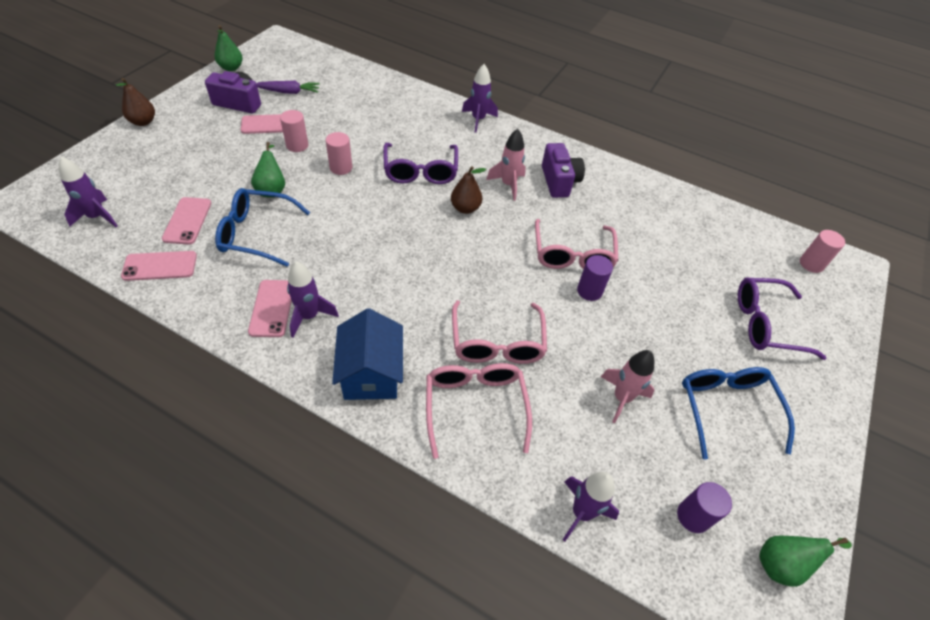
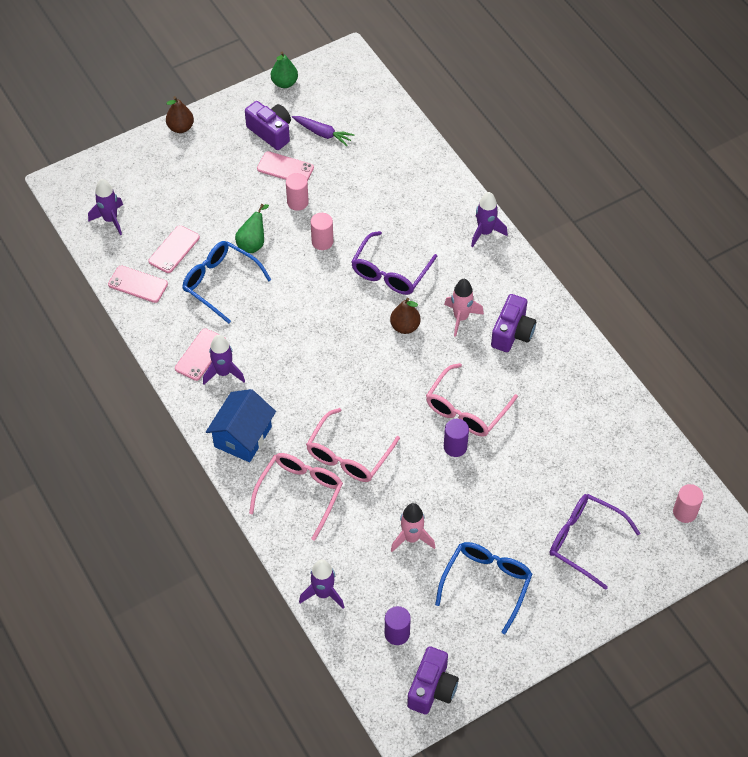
camera: 35 degrees right, 5 degrees up
(781, 564) = (432, 688): green pear -> purple camera

